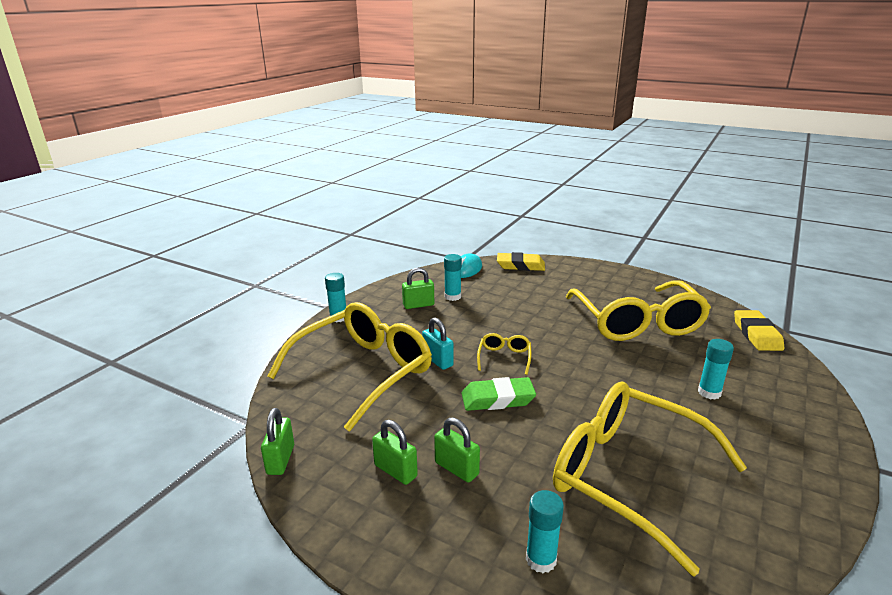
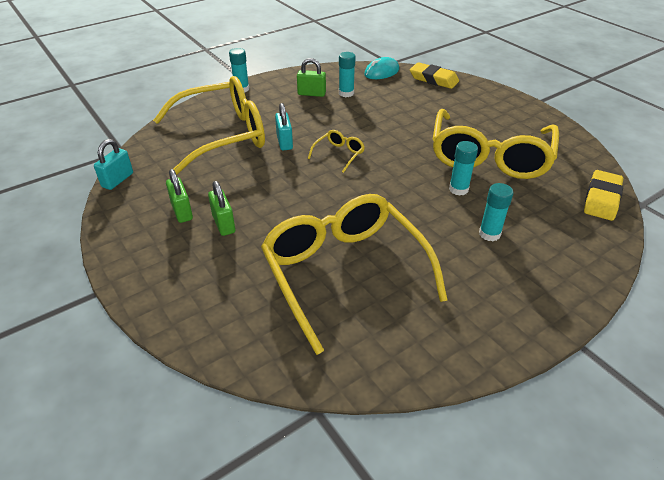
camera: 25 degrees right, 15 degrees up
(280, 460) = (117, 180): green padlock -> turquoise padlock
(498, 399) = (302, 184): green eraser -> none
(541, 559) = (222, 302): turquoise glue stick -> turquoise glue stick (458, 189)

